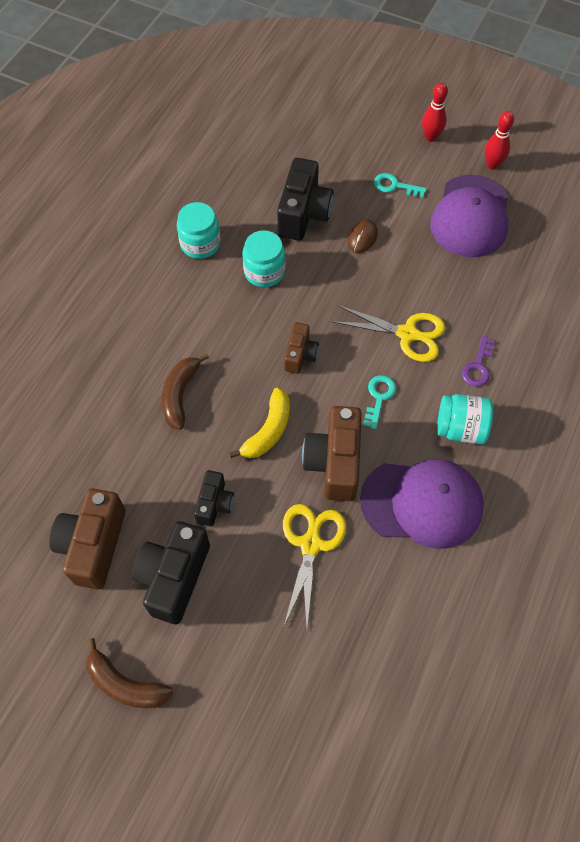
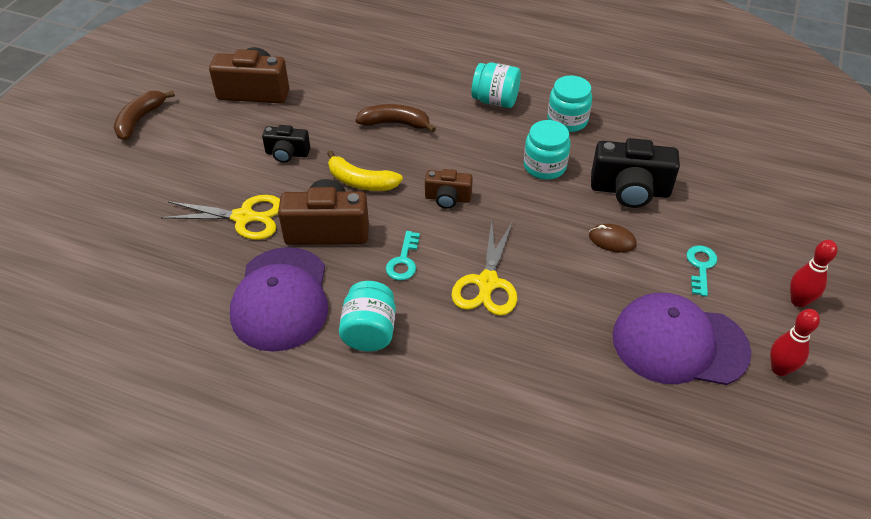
camera: 85 degrees right, 15 degrees down
(158, 300) = (495, 101): none -> turquoise jar
(174, 577) = (222, 136): black camera -> none
(379, 397) = (403, 261): turquoise key -> turquoise key turned 90 degrees clockwise
(478, 366) = (453, 349): purple key -> none

